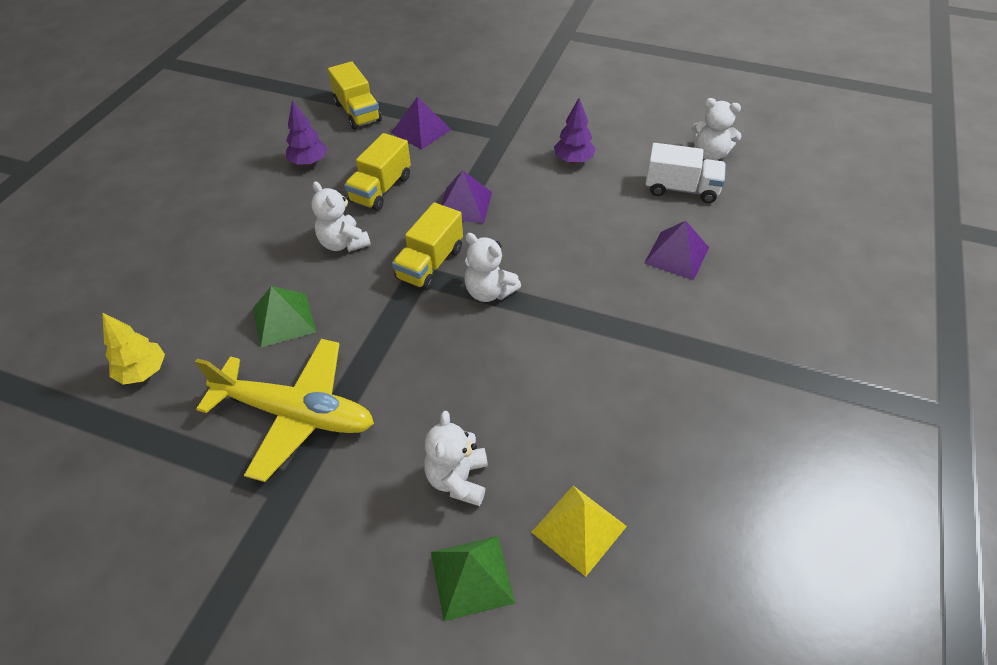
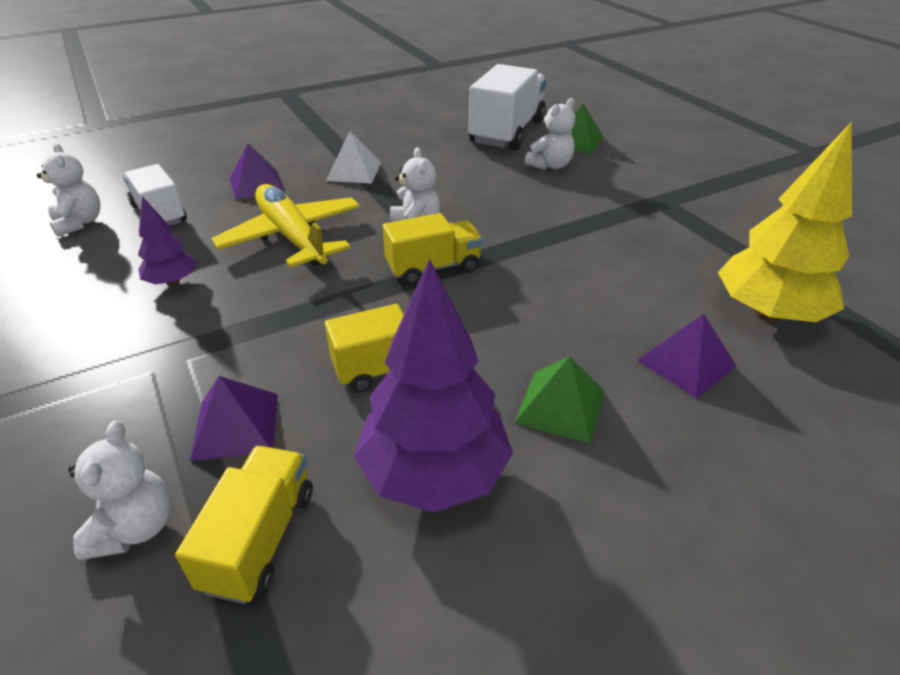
camera: 140 degrees left, 10 degrees down
(143, 372) = (767, 313): yellow tree -> yellow tree, size x1.94
(284, 319) = (606, 291): green pyramid -> green pyramid (561, 406)
(296, 414) = (634, 229): yellow plane -> yellow plane (292, 237)
(309, 162) = (434, 473): purple tree -> purple tree, size x1.94
(343, 243) = (493, 328): white teddy bear -> white teddy bear (135, 527)
(464, 205) = (333, 299): purple pyramid -> purple pyramid (686, 362)
(579, 529) = (507, 132): yellow pyramid -> white truck
(632, 324) = (354, 171): none -> white pyramid

